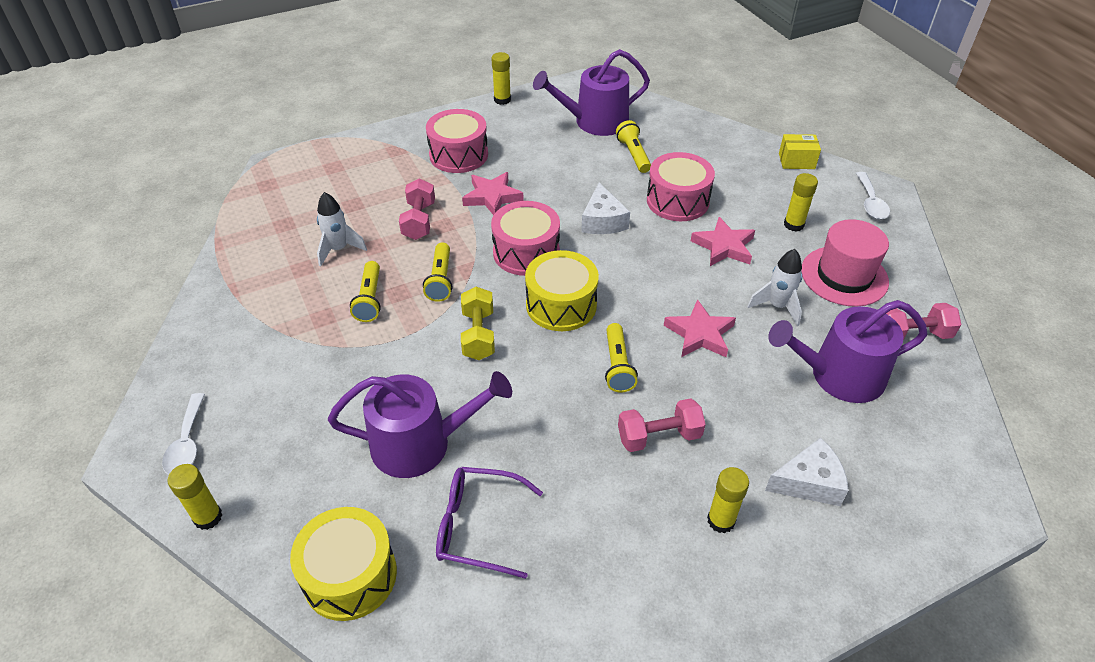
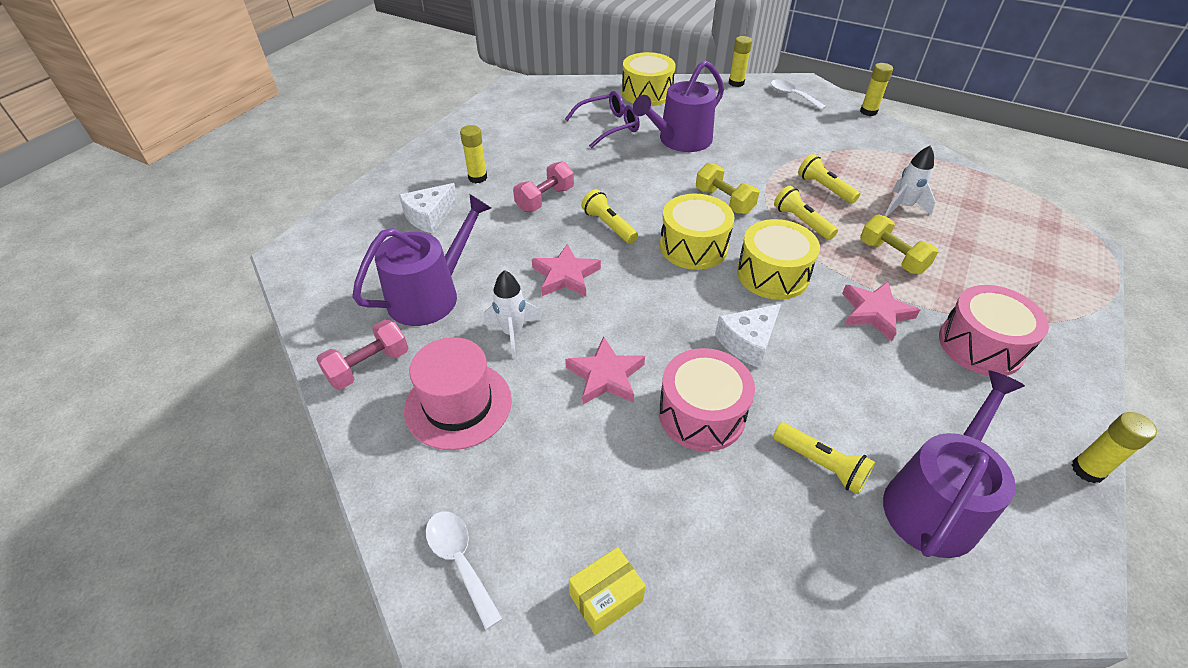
camera: 145 degrees right, 0 degrees up
(419, 221) = (892, 257): pink dumbbell -> yellow dumbbell
(526, 252) = (772, 274): pink drum -> yellow drum
(602, 221) = (748, 342): white cheese -> white cheese turned 90 degrees counterclockwise
(793, 224) = (547, 453): yellow glue stick -> yellow glue stick (868, 112)

